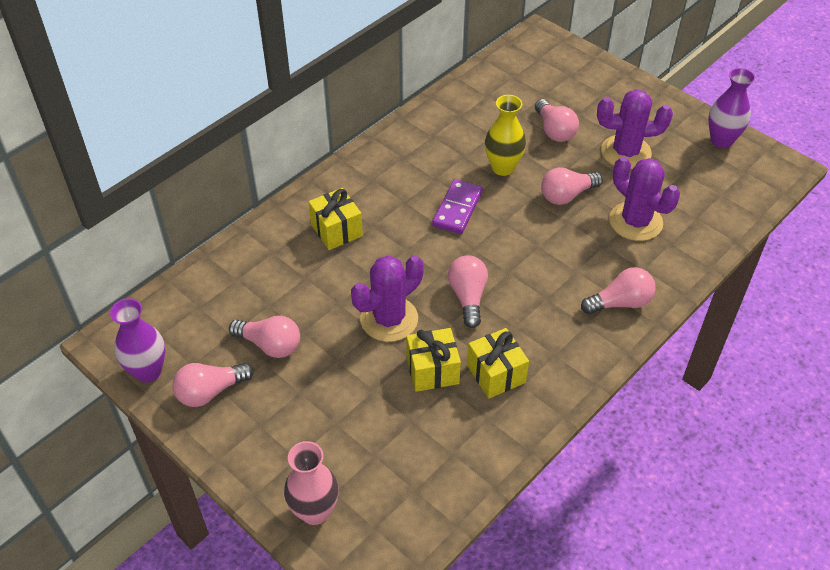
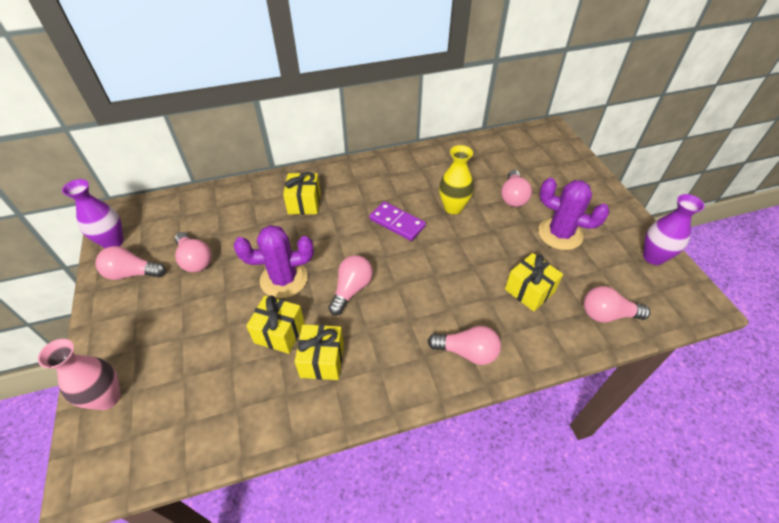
camera: 30 degrees right, 0 degrees up
(457, 209) = (397, 223): purple domino -> purple domino turned 75 degrees clockwise
(567, 195) = (487, 247): pink light bulb -> pink light bulb (607, 314)
(635, 222) = (529, 291): purple cactus -> yellow gift

